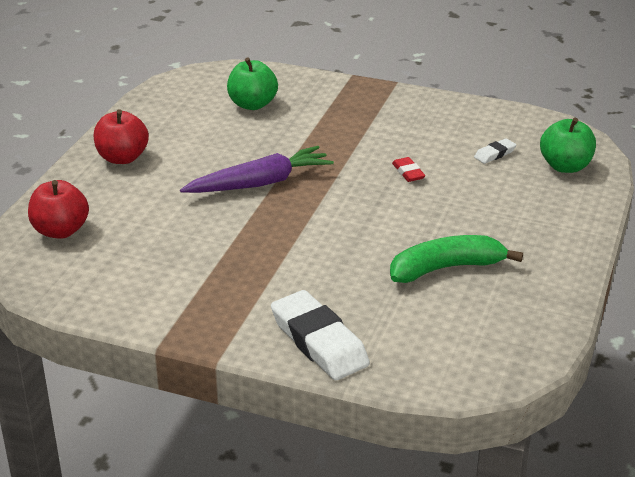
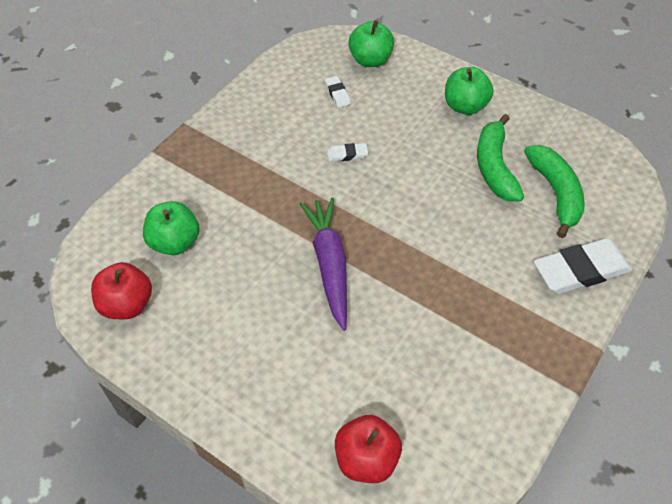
camera: 75 degrees left, 20 degrees up
(122, 158) = (237, 379): red apple -> red apple (127, 304)
(408, 172) = (347, 154): red eraser -> white eraser
(429, 316) = (555, 193): none -> green banana
(534, 238) = (465, 106): none -> green apple

